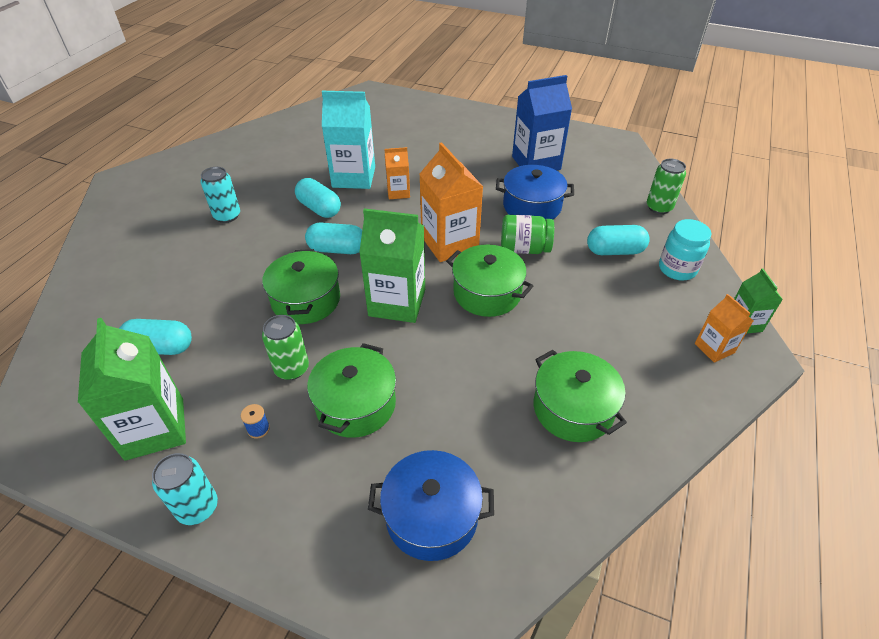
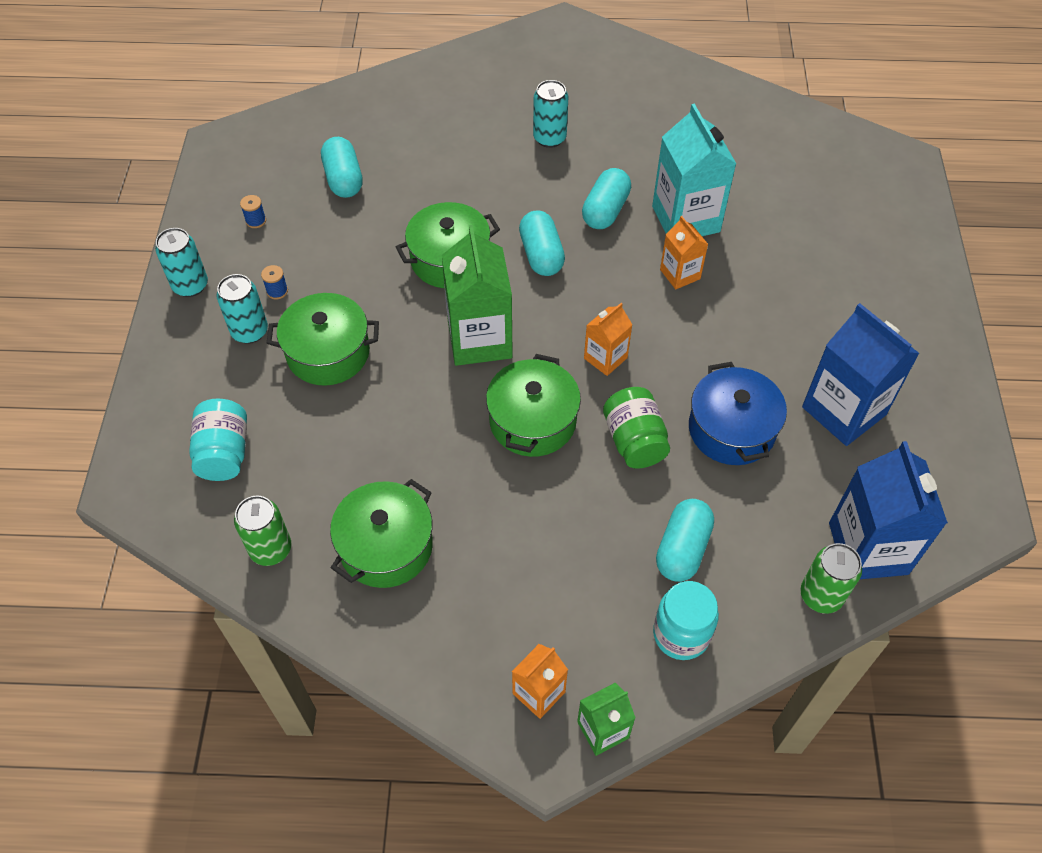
camera: 70 degrees right, 10 degrees up
(155, 428) = (256, 221): green carton -> blue spool
(292, 369) = (353, 286): green can -> green can (271, 549)
(294, 463) = (250, 331): none -> turquoise can
(431, 516) = (224, 453): blue pot -> turquoise jar
(449, 243) = (605, 358): orange carton -> orange carton, size x0.54
(614, 251) = (682, 549): turquoise capsule -> turquoise capsule turned 45 degrees clockwise
(631, 182) = (868, 548): none -> blue carton

